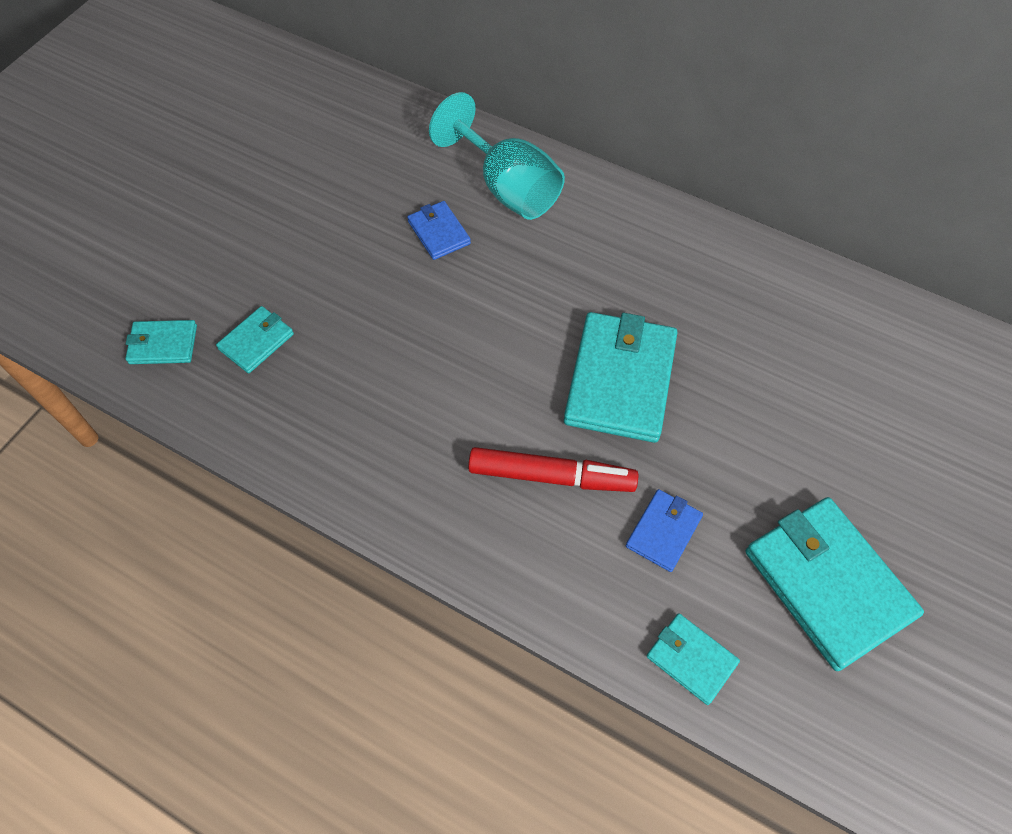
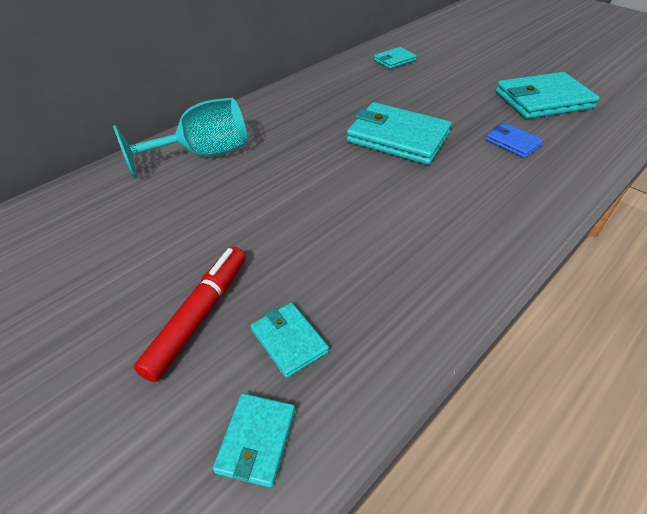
camera: 75 degrees left, 15 degrees down
(438, 232) = (224, 196): blue wallet -> none
(551, 476) = (470, 178): red marker -> red marker (199, 315)
(691, 659) = (598, 149): turquoise wallet -> turquoise wallet (394, 60)

